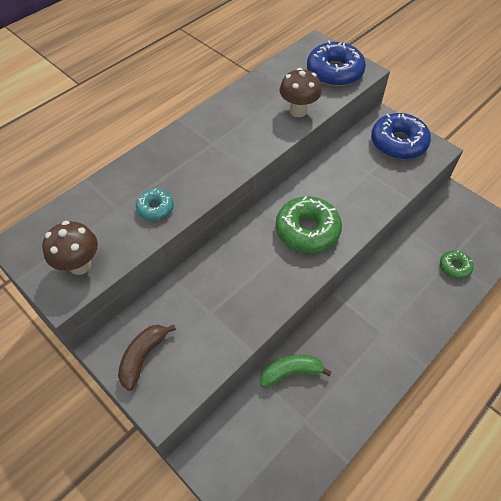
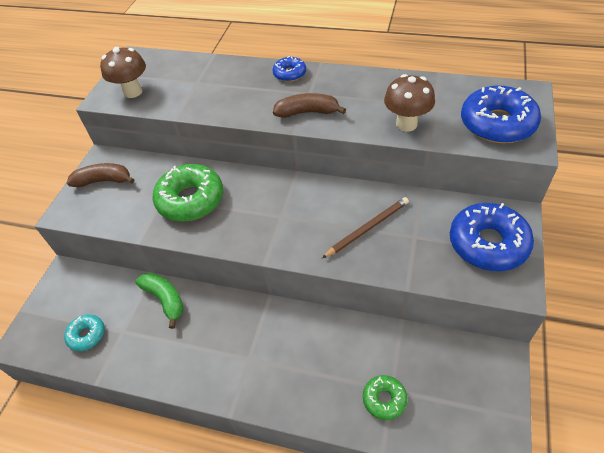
camera: 65 degrees right, 5 degrees down
(155, 208) = (211, 99): turquoise donut -> turquoise donut (87, 335)
(174, 143) = (289, 74): none -> blue donut
(236, 155) = (307, 112): none -> brown banana
(307, 230) = (294, 220): green donut -> green donut (190, 200)
(345, 192) = (367, 228): none -> brown pencil

